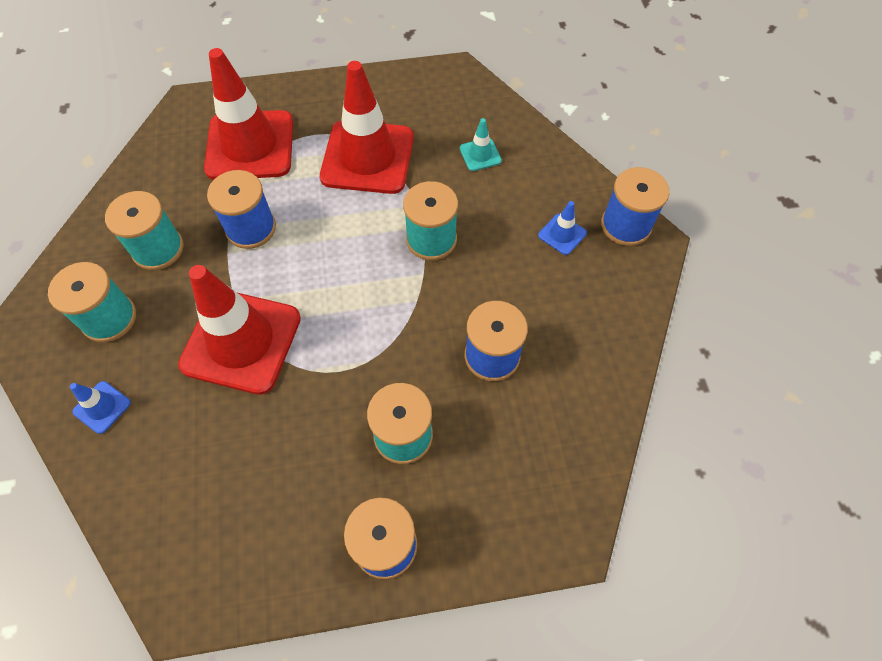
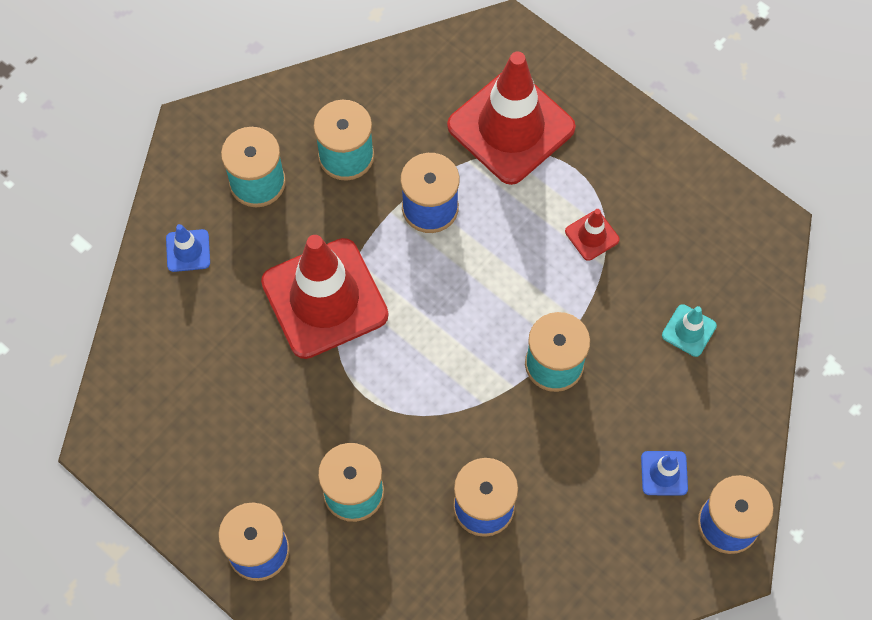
camera: 50 degrees right, 5 degrees up
(367, 157) = (592, 235): red traffic cone -> red traffic cone, size x0.42

